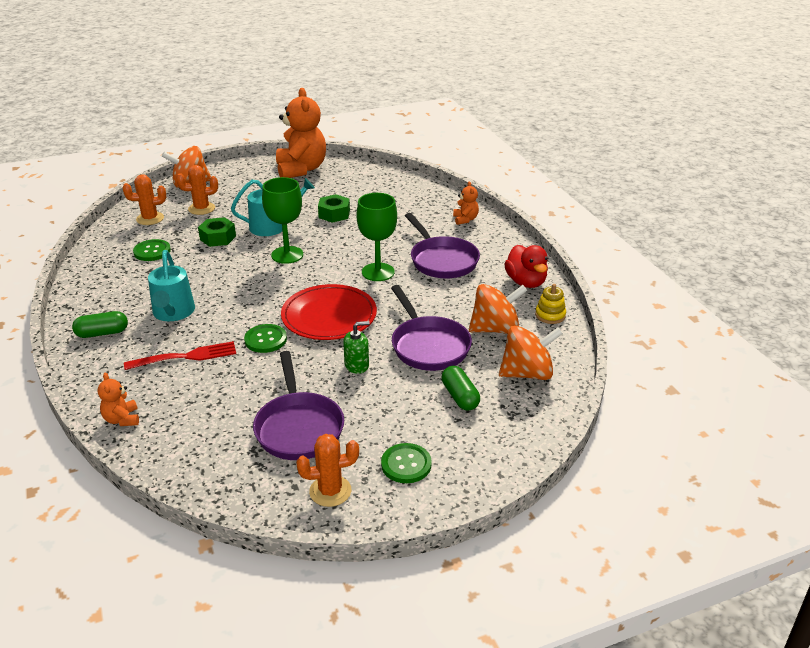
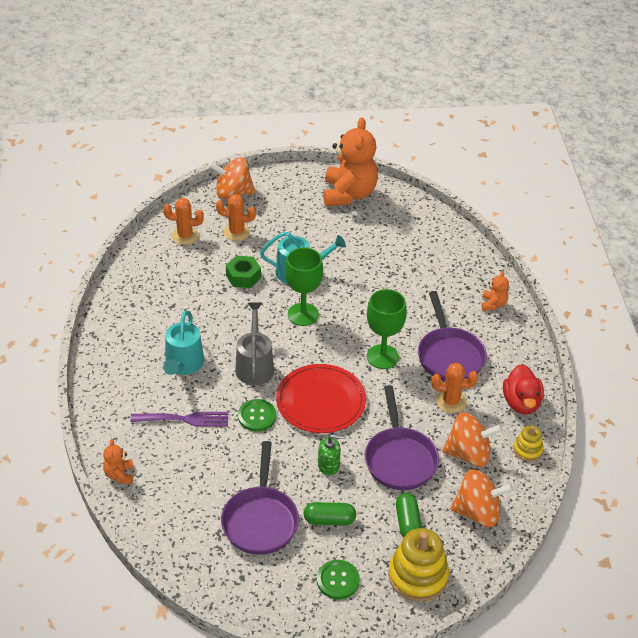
camera: 15 degrees right, 10 degrees up
(102, 333) = (118, 374): green capsule -> green capsule (329, 520)
(152, 251) = (179, 281): green button -> none
(185, 357) = (183, 419): red fork -> purple fork
(250, 300) = (254, 365): none -> grey watering can
(330, 491) = (269, 589): orange cactus -> orange cactus (451, 401)
(334, 214) = (363, 268): green nut -> none
(491, 441) = (418, 576): none -> yellow stacking toy

